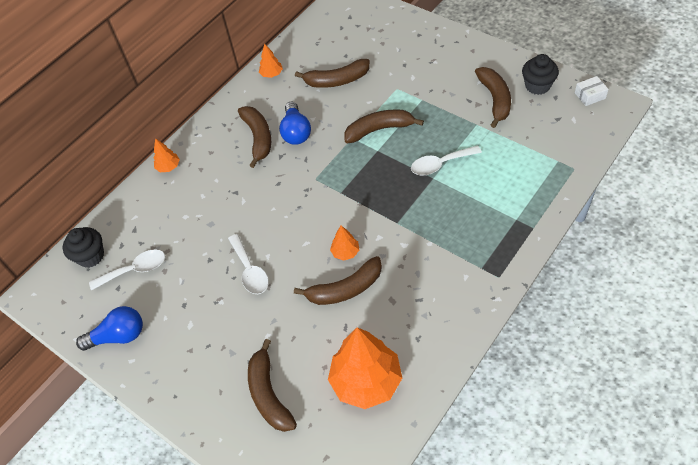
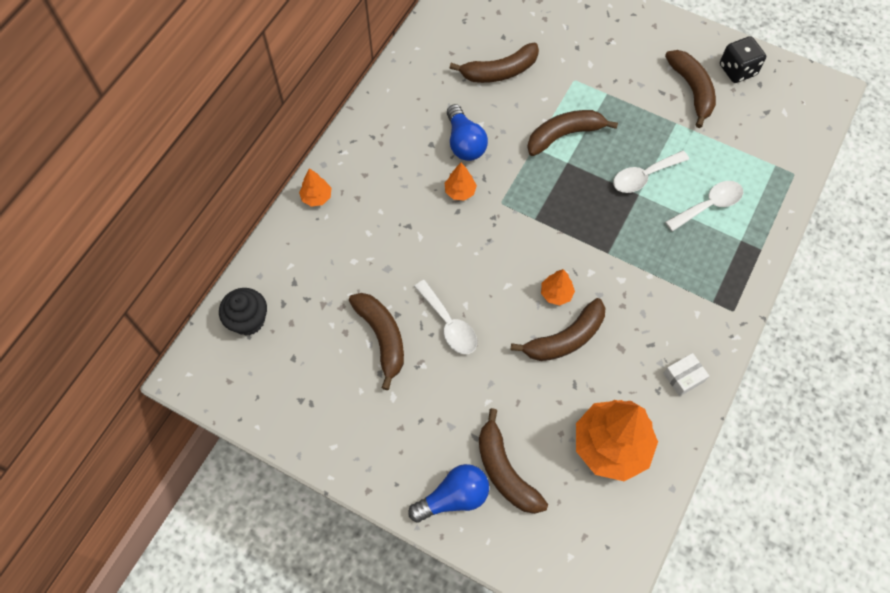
camera: 15 degrees left, 10 degrees up
(118, 336) = (310, 418): blue light bulb -> blue light bulb (453, 497)
(135, 270) = (308, 334): white spoon -> white spoon (709, 205)
(258, 138) = (420, 153): brown banana -> brown banana (382, 337)
(271, 74) = (417, 65): orange tree -> orange tree (460, 191)
(537, 86) = (737, 70): black cupcake -> black dice
(590, 95) = (798, 81): white box -> white box (683, 377)

